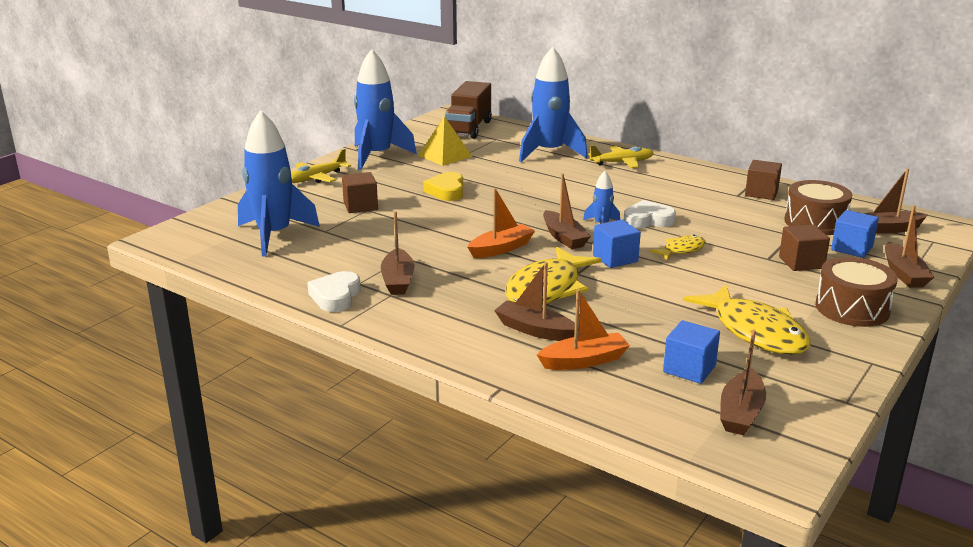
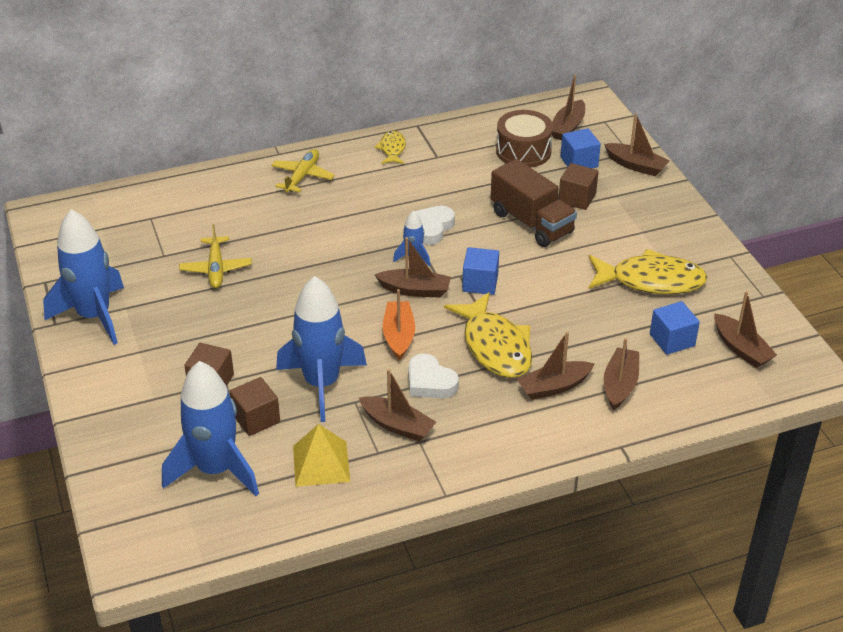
camera: 55 degrees left, 15 degrees up
(317, 178) = (101, 383): yellow plane -> yellow plane (216, 268)
(336, 296) = (390, 477): white heart -> white heart (430, 382)
(445, 156) = (152, 271): yellow pyramid -> yellow pyramid (321, 463)
(446, 191) = (241, 310): yellow heart -> none
(468, 128) = (99, 222): brown truck -> brown truck (531, 223)
(549, 153) = (228, 204): blue rocket -> blue rocket (322, 384)
(584, 361) = (620, 385): orange boat -> brown boat
(681, 250) = (500, 242): yellow fish -> yellow fish (392, 149)
(761, 193) = (446, 143): brown cube -> brown cube (256, 418)
(852, 308) = (659, 219): brown drum -> none

